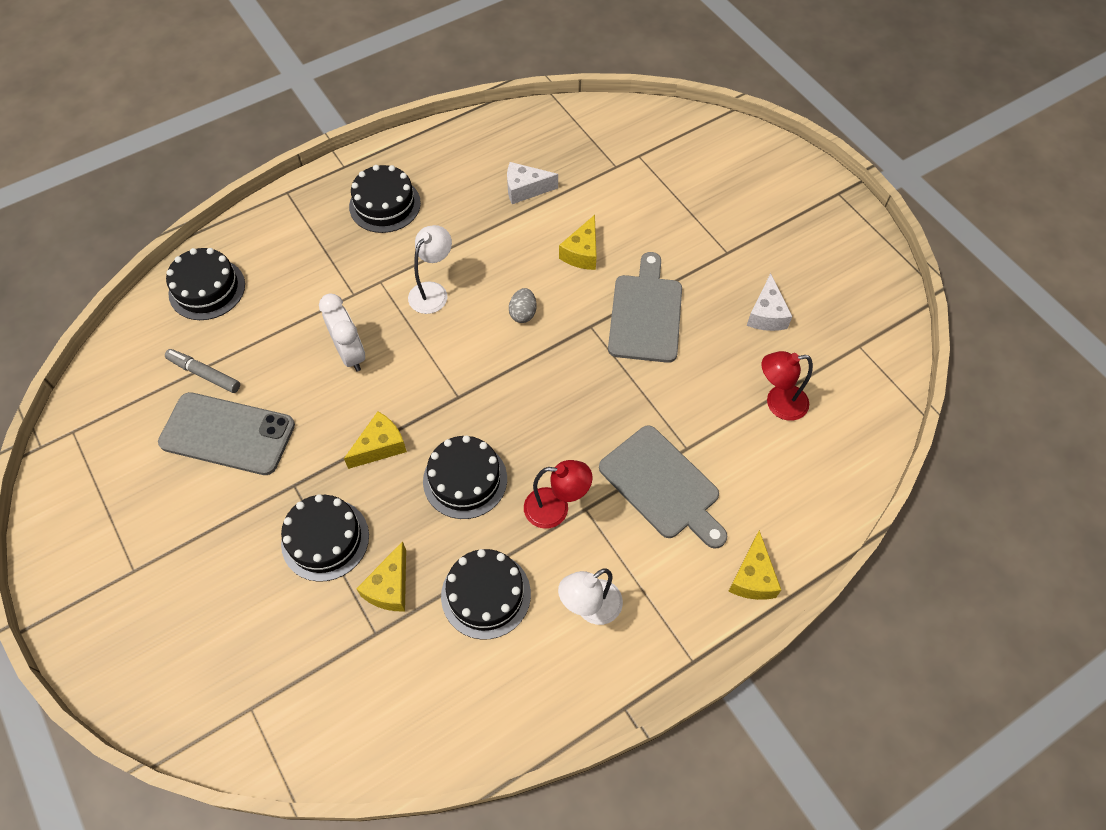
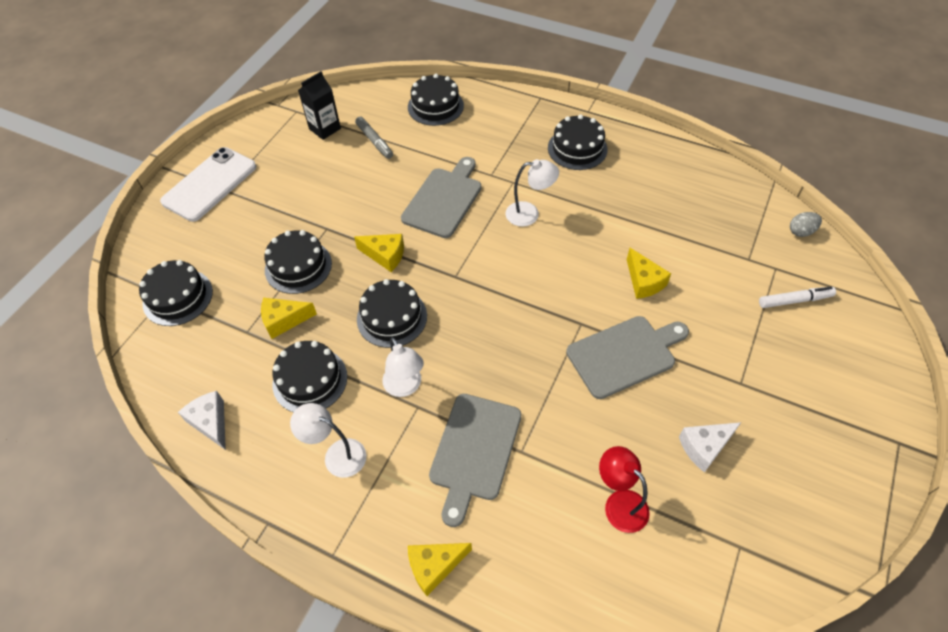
camera: 60 degrees right, 5 degrees down
(108, 584) = (210, 184): none -> white phone
(134, 415) = (325, 129): none -> black carton
(204, 374) = (374, 141): grey marker -> grey marker turned 150 degrees clockwise
(227, 434) = (341, 176): grey phone -> none
(264, 692) = (178, 297): none -> black cake
(350, 353) = (444, 199): white clock -> grey cutting board
(523, 313) = (556, 275): grey egg -> grey egg (801, 232)
(525, 189) = (668, 215): white cheese -> white cheese (211, 422)
(556, 509) = (405, 387): red lamp -> white lamp
(582, 253) = (643, 282): yellow cheese -> yellow cheese turned 105 degrees counterclockwise
(678, 166) = (794, 300): none -> white marker

